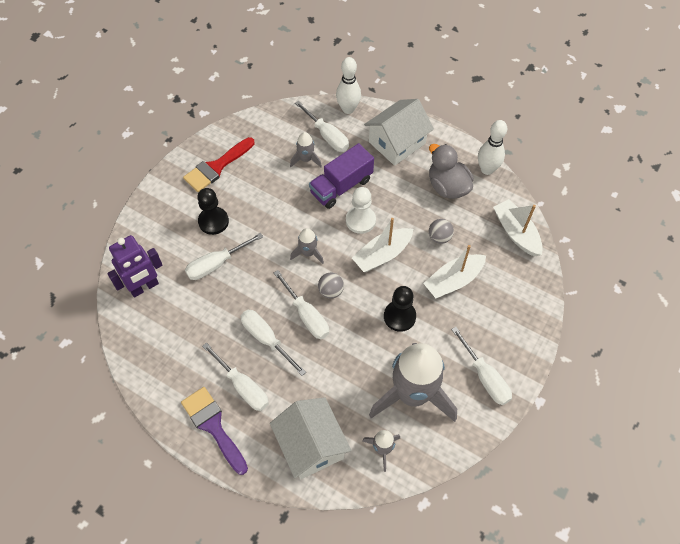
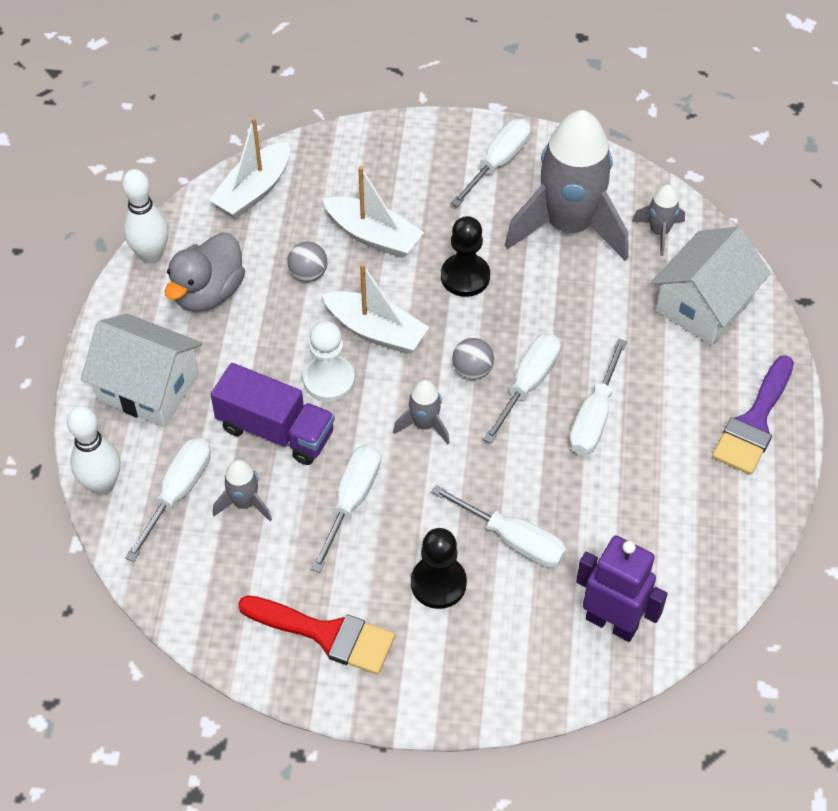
camera: 115 degrees left, 5 degrees down
(242, 386) = (679, 414): white screwdriver -> white screwdriver (351, 501)

